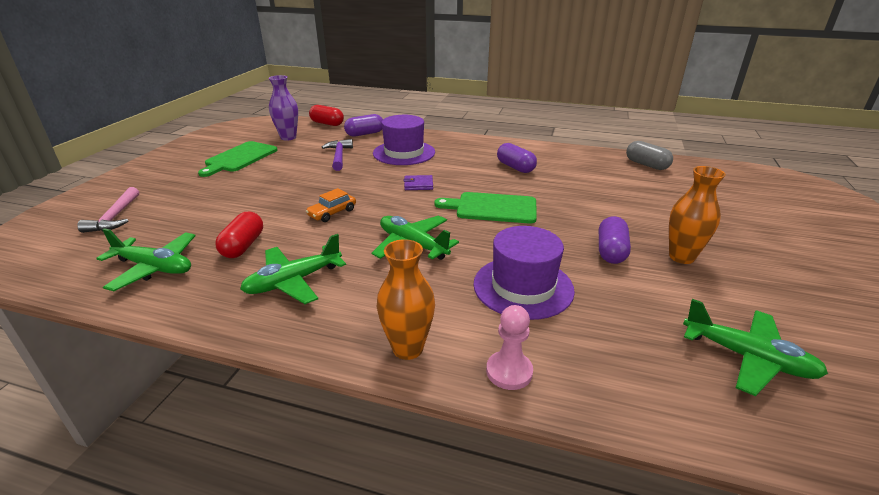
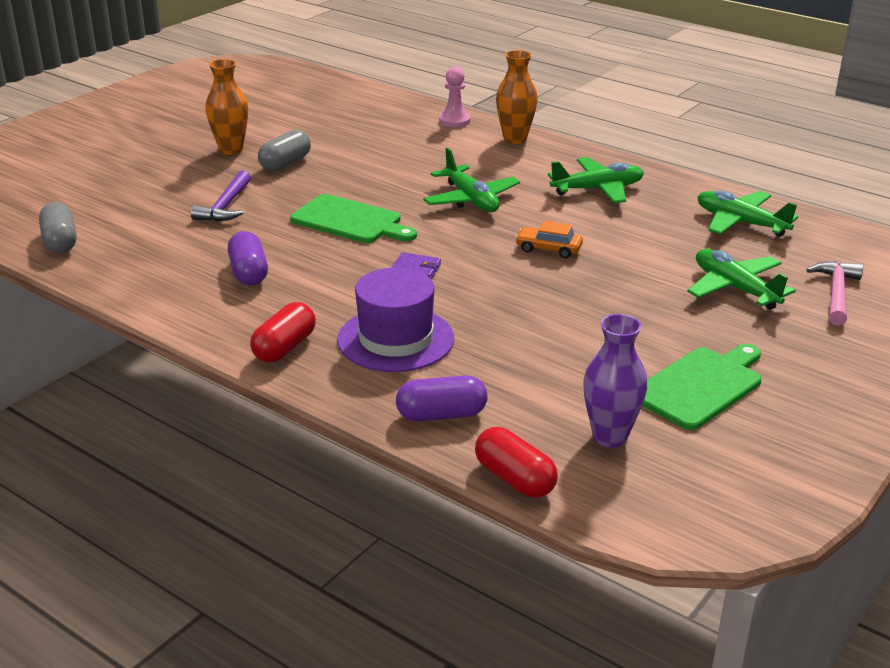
camera: 160 degrees left, 0 degrees up
(243, 246) = (654, 229): red capsule -> red capsule (284, 347)
(332, 213) = (548, 249): orange car -> orange car turned 135 degrees counterclockwise
(339, 156) = (514, 354): purple hammer -> purple hammer (225, 206)
(523, 287) = (397, 154): purple hat -> none
(611, 251) = (285, 163): purple capsule -> grey capsule
(747, 358) = (296, 103): green plane -> green plane (735, 288)

